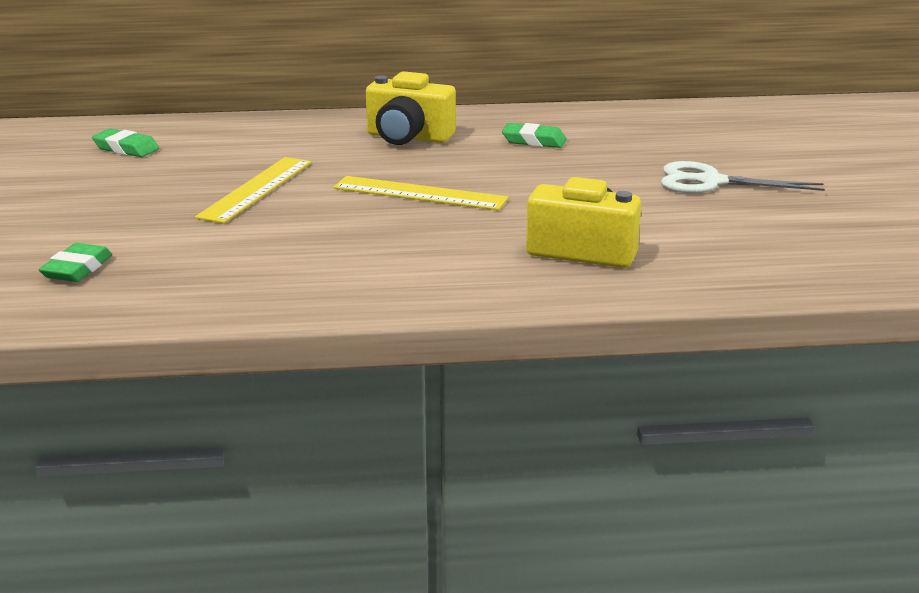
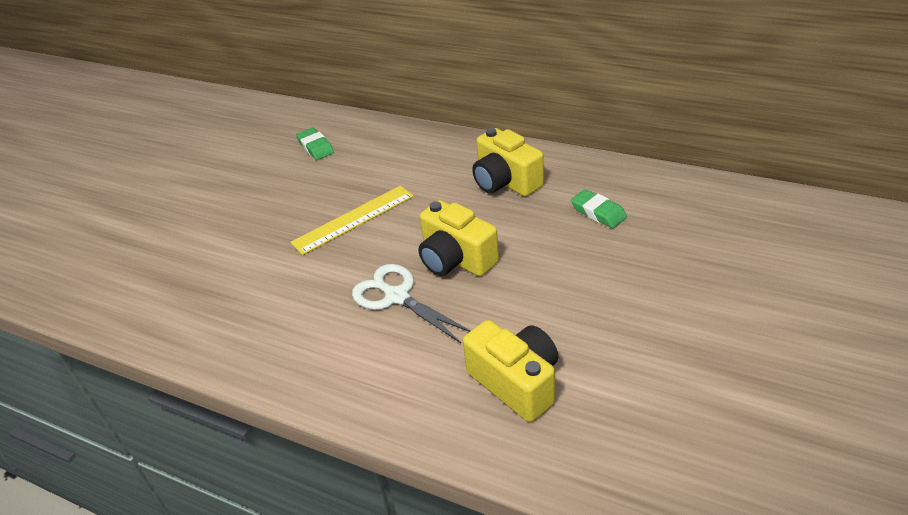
camera: 35 degrees right, 15 degrees up
(77, 269) = (183, 279): green eraser -> none
(420, 193) = (456, 259): yellow ruler -> yellow camera
(711, 182) = (705, 319): white scissors -> white scissors (397, 296)

